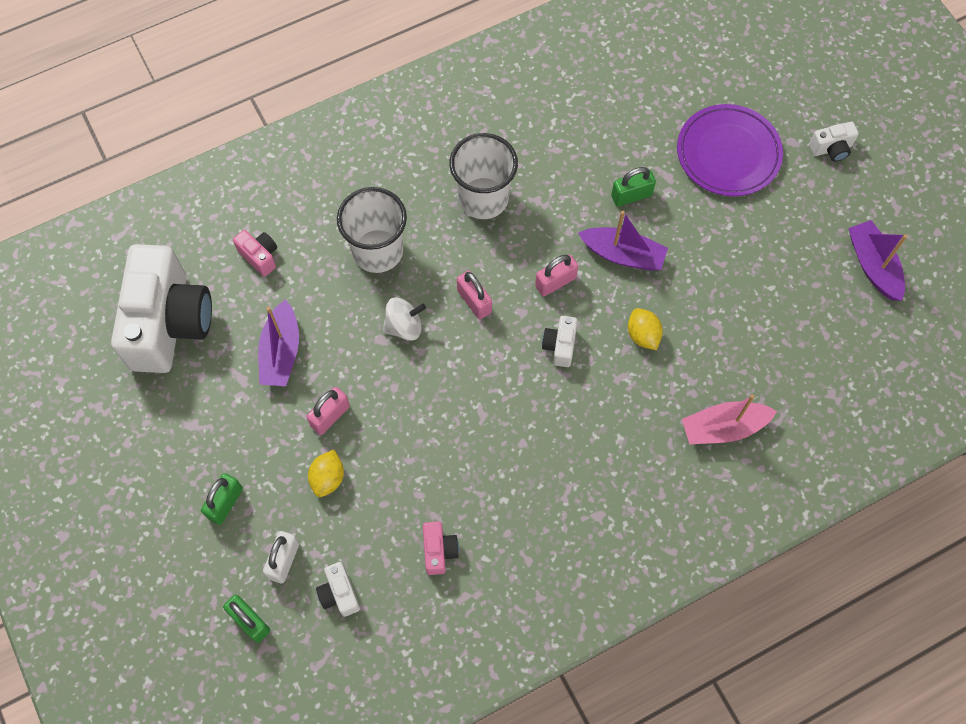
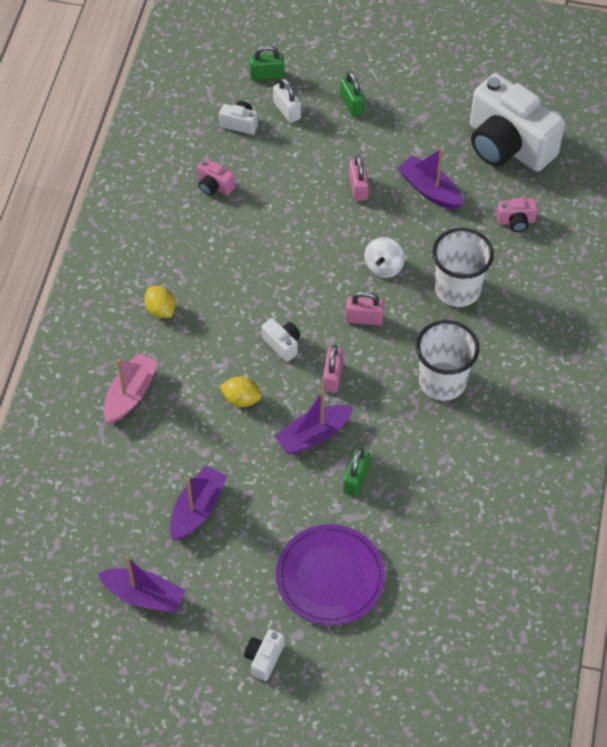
camera: 130 degrees right, 10 degrees down
(328, 478) = (317, 161): yellow lemon -> yellow lemon (161, 310)
(769, 287) = (197, 509): none -> purple boat

